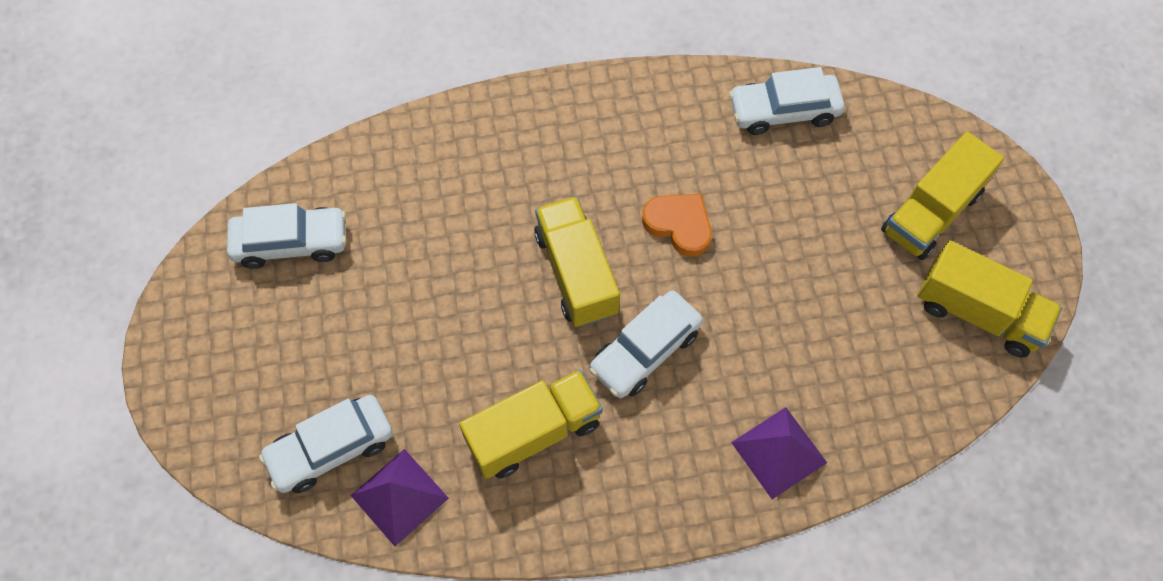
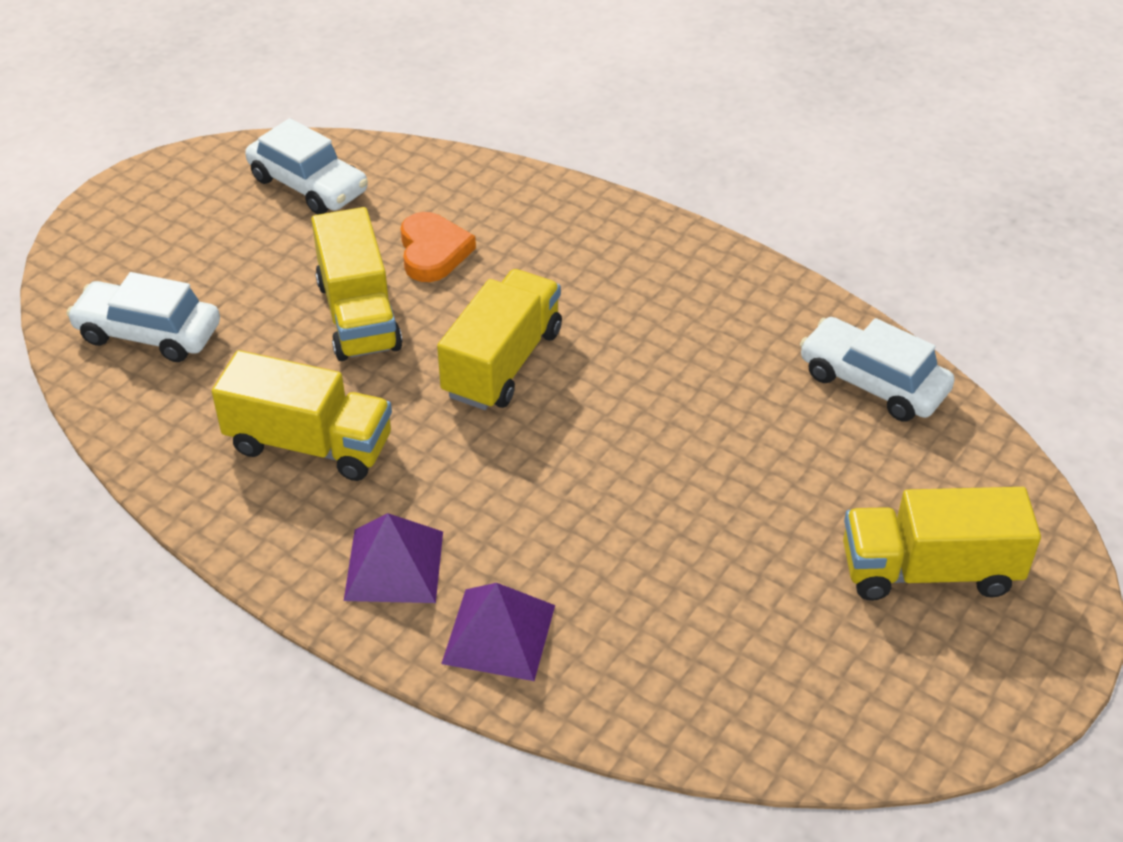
camera: 45 degrees right, 20 degrees down
(399, 497) = (149, 403): purple pyramid -> purple pyramid (394, 565)
(645, 350) = (485, 461): white car -> none
(679, 225) = (645, 395): orange heart -> orange heart (433, 252)
(977, 313) = (868, 691): yellow truck -> yellow truck (358, 315)

